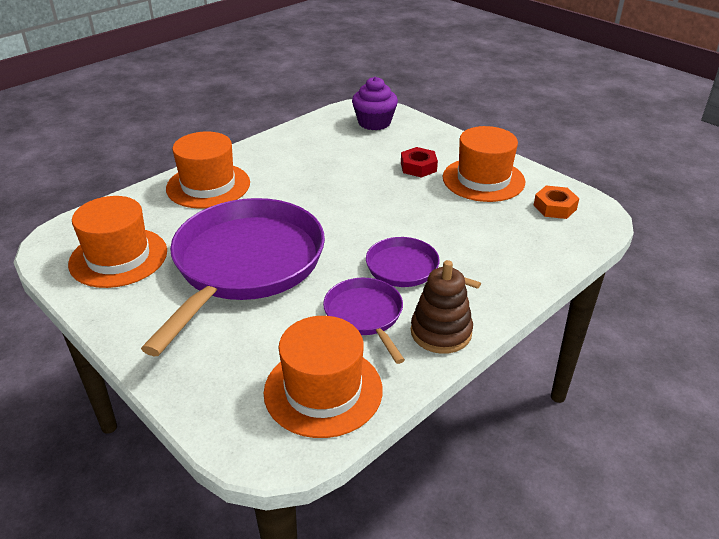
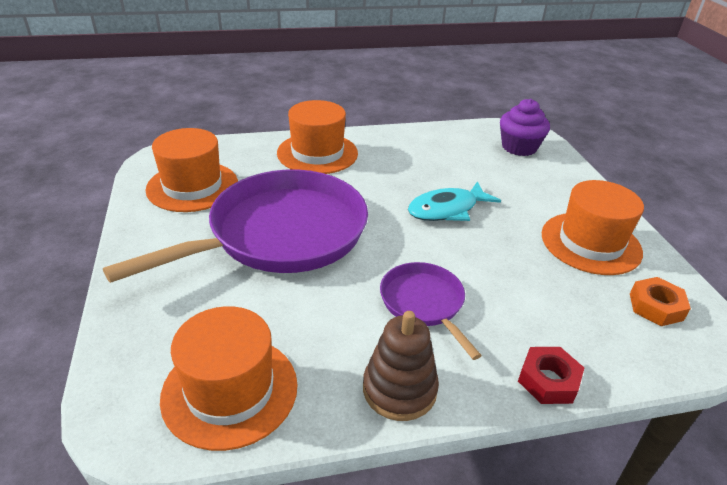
camera: 30 degrees right, 0 degrees up
(362, 193) = (447, 209): none -> turquoise fish
(365, 315) = (339, 332): purple pan -> none
(418, 167) = (528, 204): red nut -> red nut (548, 380)

